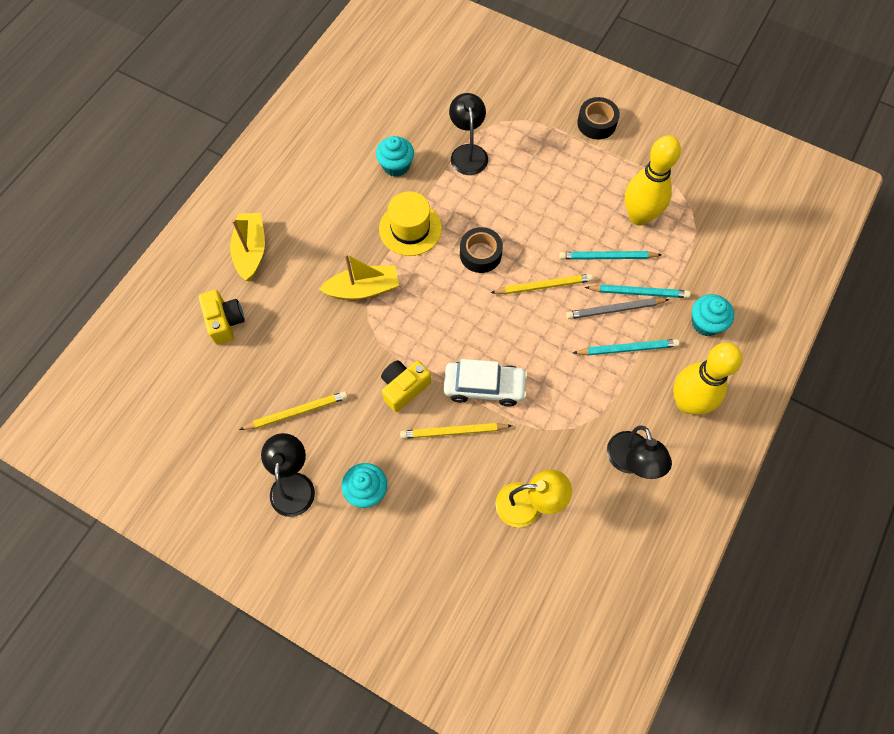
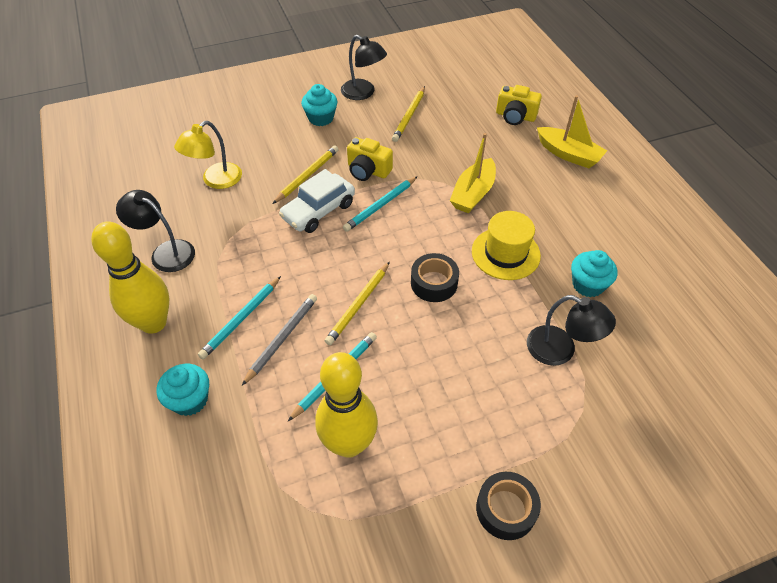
camera: 130 degrees right, 15 degrees down
(404, 388) = (368, 170): yellow camera -> yellow camera turned 120 degrees clockwise
(638, 292) = (276, 371): turquoise pencil -> turquoise pencil (380, 206)

